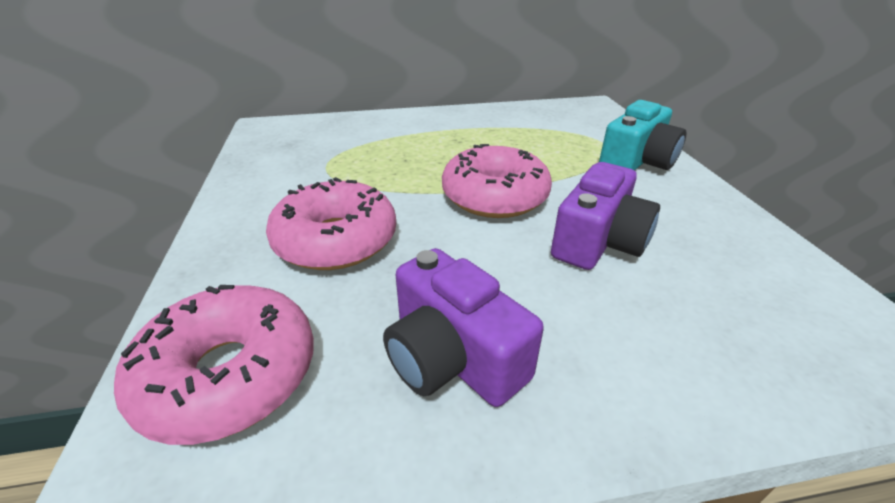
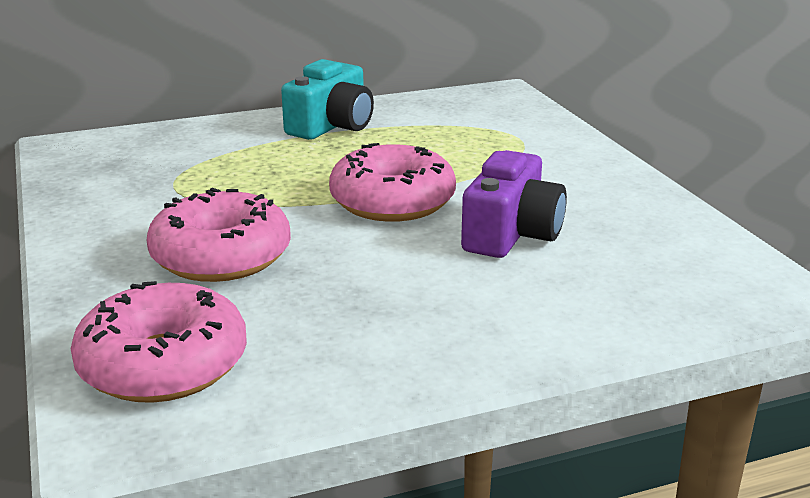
camera: 10 degrees left, 10 degrees down
(452, 357) = (376, 332): purple camera -> none
(637, 161) = (556, 154): turquoise camera -> turquoise camera (332, 126)

